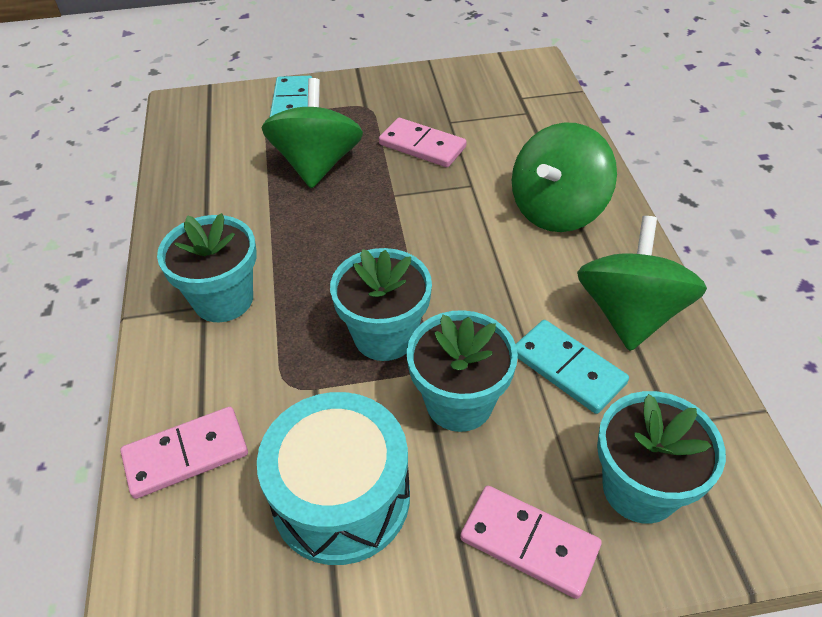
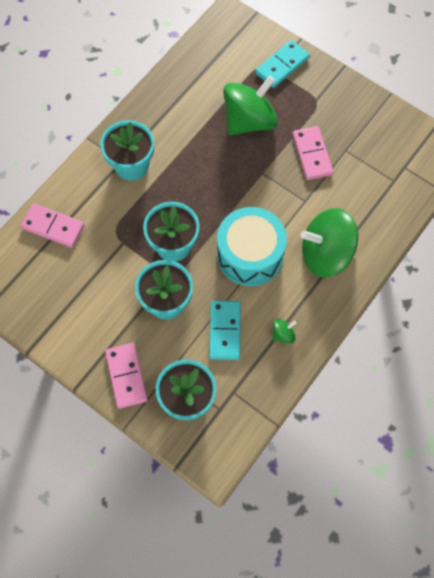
camera: 45 degrees right, 20 degrees up
(341, 497) = (85, 296): turquoise drum -> turquoise drum (250, 255)
(629, 314) = (283, 334): green spinning top -> green spinning top, size x0.41

